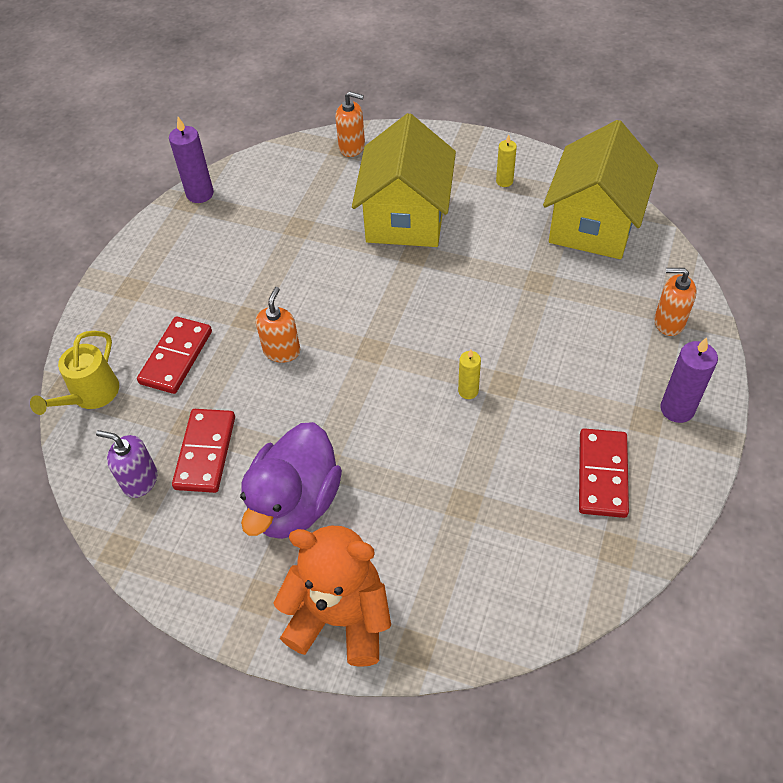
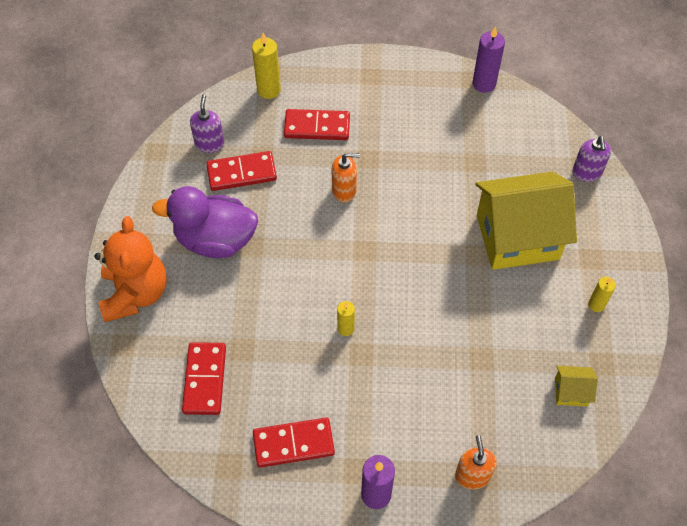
camera: 70 degrees right, 5 degrees up
(90, 395) = (269, 90): yellow watering can -> yellow candle
(352, 147) = (587, 173): orange soap dispenser -> purple soap dispenser
(495, 555) = (204, 380): none -> red domino
(593, 224) = (571, 392): yellow house -> yellow house, size x0.41

